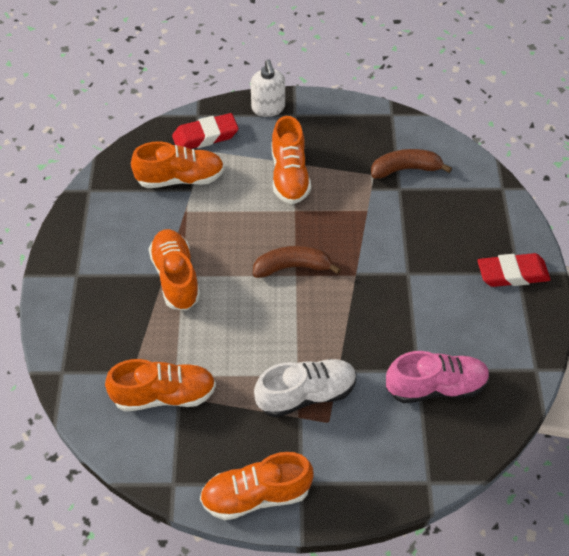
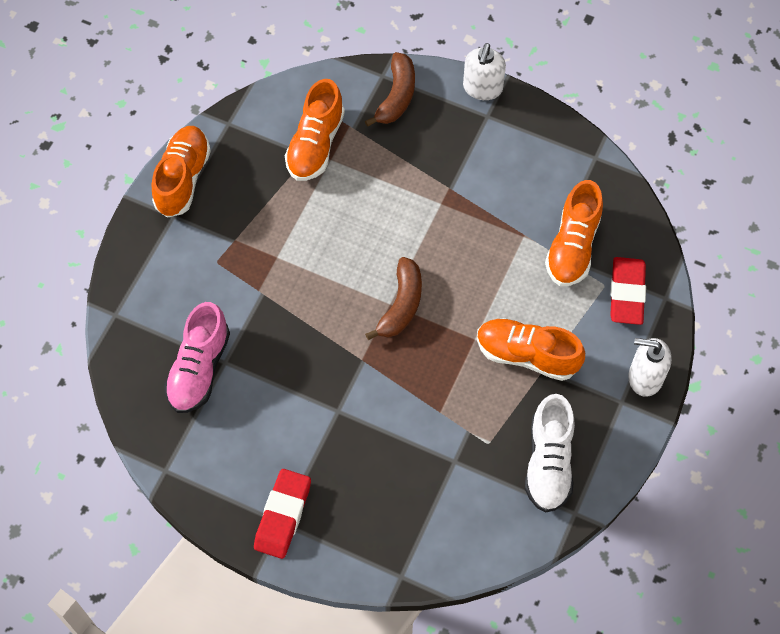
camera: 115 degrees right, 10 degrees up
(47, 288) = (482, 88): none -> white soap dispenser
(176, 277) = (441, 197): orange shoe -> none
(306, 394) = (253, 255): white shoe -> white shoe (548, 462)
(405, 169) = (479, 482): brown banana -> brown banana (396, 96)

